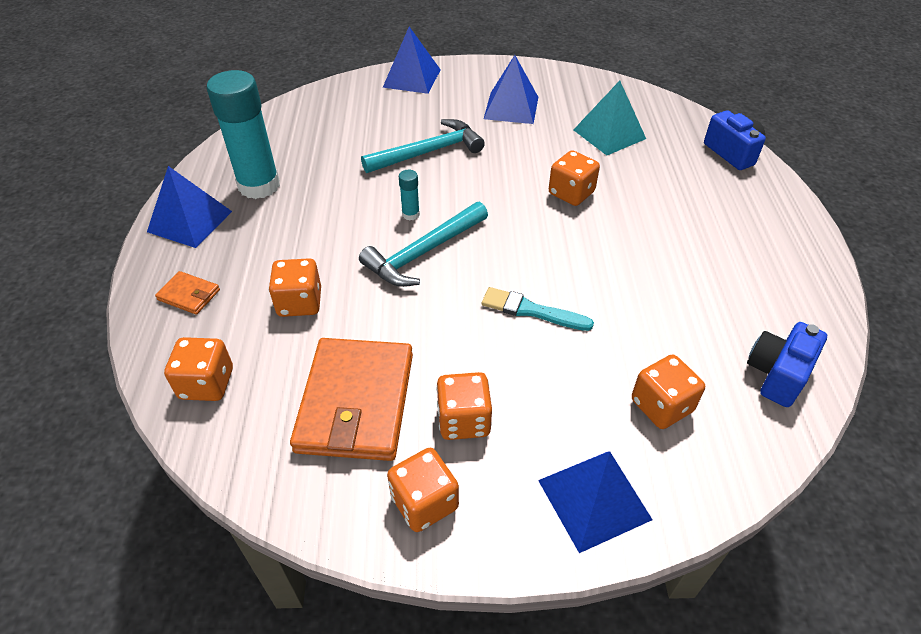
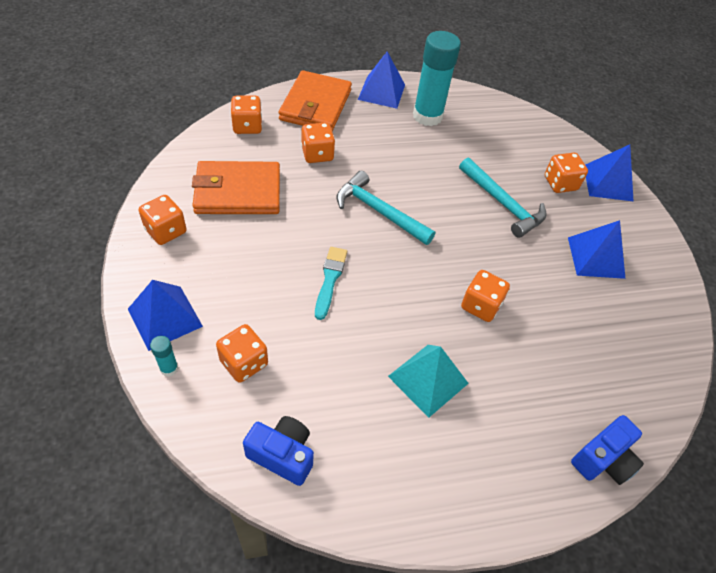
camera: 75 degrees right, 5 degrees up
(189, 295) = (315, 105): orange wallet -> orange wallet, size x2.28
(410, 214) = (420, 200): turquoise glue stick -> turquoise glue stick (169, 368)
(463, 420) = (226, 245): orange dice -> orange dice (560, 183)
(609, 134) = (587, 339): turquoise pyramid -> turquoise pyramid (428, 379)

